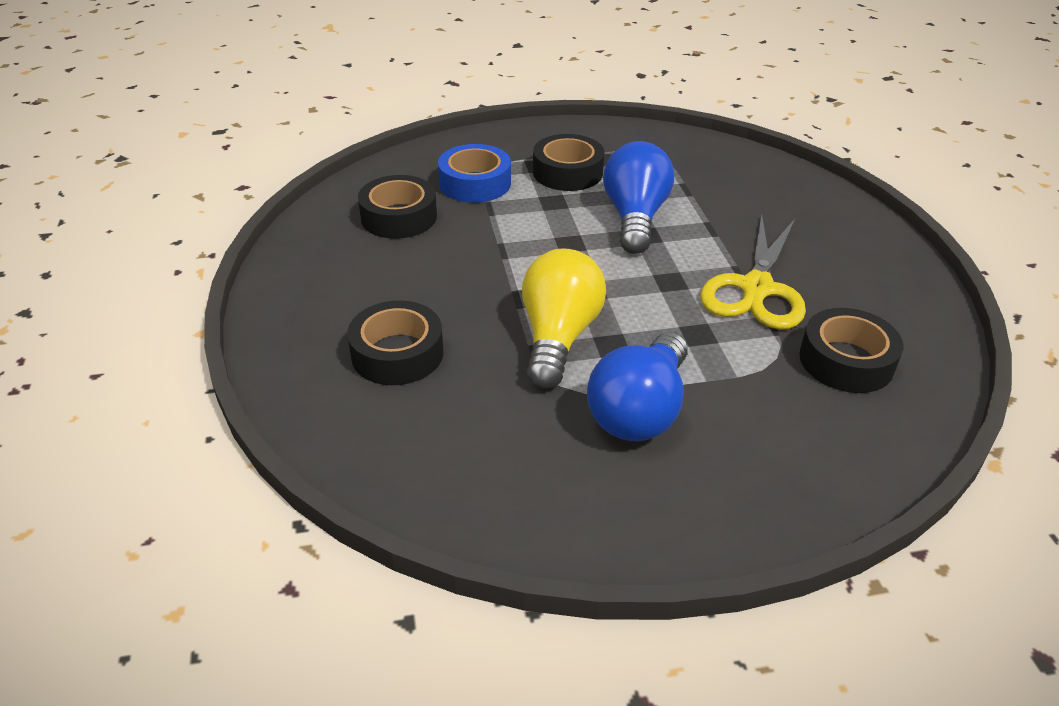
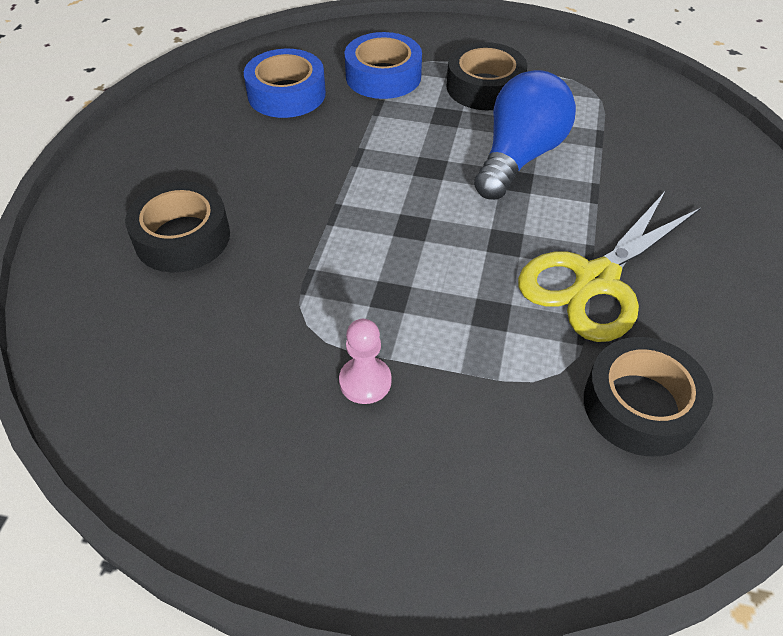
camera: 25 degrees right, 10 degrees up
(399, 217) = (286, 94): black tape -> blue tape
(558, 337) = (343, 269): yellow light bulb -> none
(640, 410) = (365, 381): blue light bulb -> pink pawn

